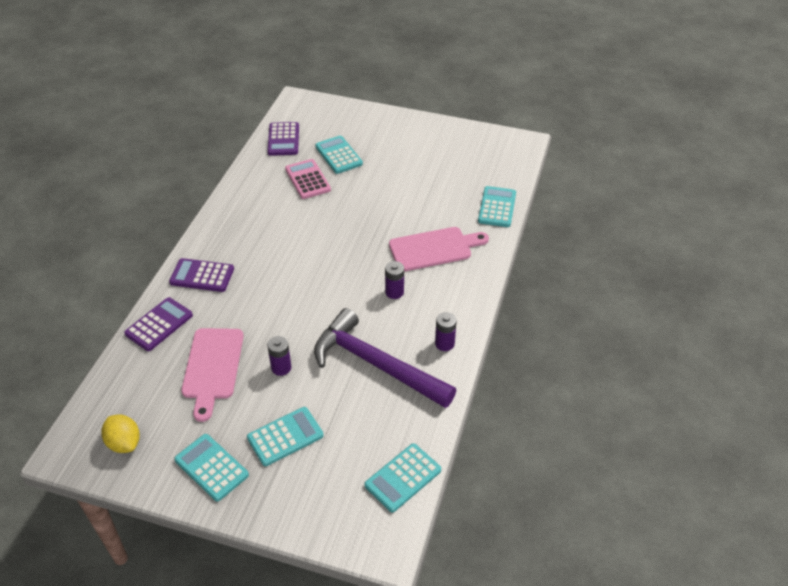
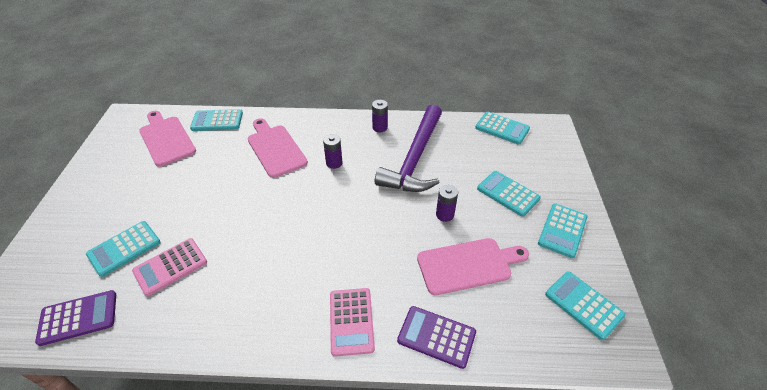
camera: 105 degrees left, 0 degrees up
(124, 443) = (583, 305): yellow lemon -> turquoise calculator
(202, 276) = (351, 321): purple calculator -> pink calculator
(475, 172) = (166, 139): none -> pink cutting board

